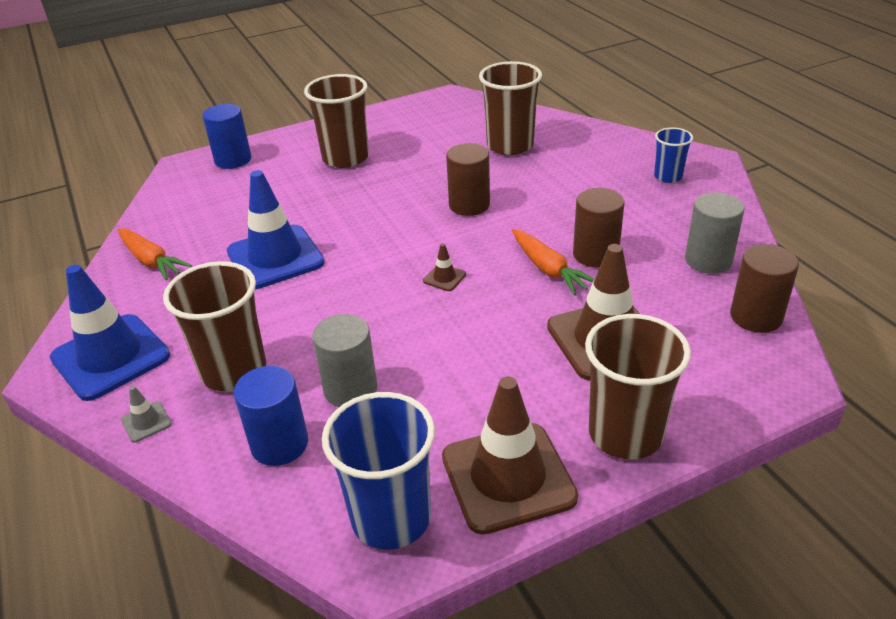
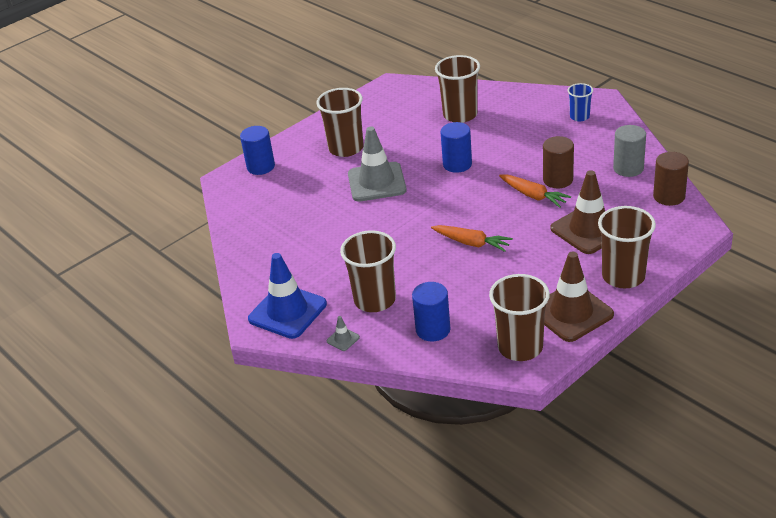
camera: 15 degrees left, 0 degrees up
(151, 261) = (262, 249): orange carrot -> orange carrot (472, 243)
(275, 257) = (348, 228): blue traffic cone -> none
(350, 389) = (454, 292): grey cylinder -> none
(353, 206) = (376, 182): none -> grey traffic cone
(391, 518) = (520, 347): blue cup -> brown cup
(444, 278) = (470, 215): brown traffic cone -> none
(469, 205) = (457, 164): brown cylinder -> blue cylinder

